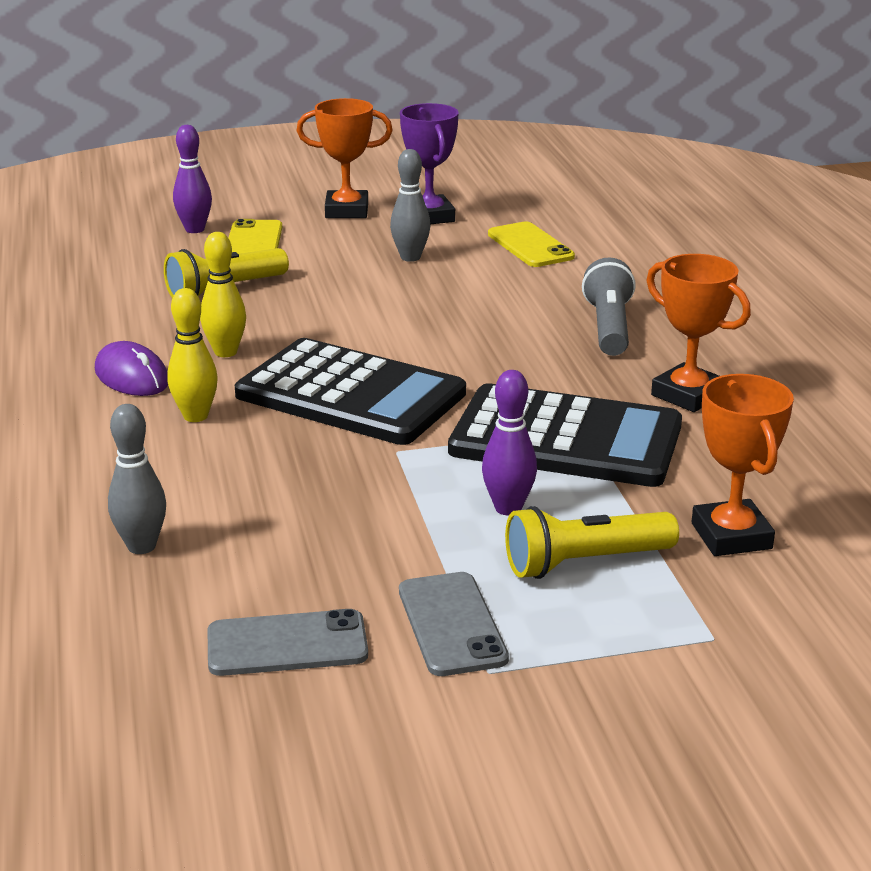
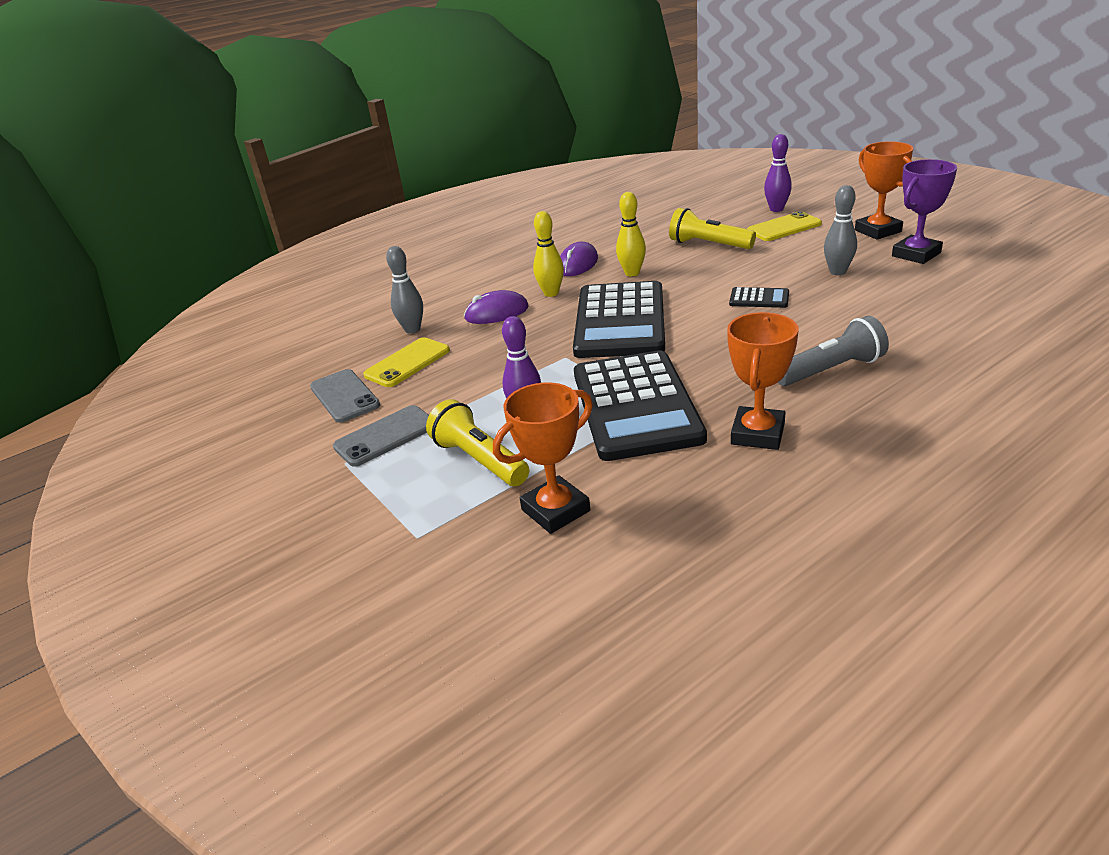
camera: 70 degrees right, 5 degrees up
(194, 468) = (496, 313): none -> purple mouse
(412, 309) = (759, 298): none -> black calculator
(530, 246) = (929, 300): yellow phone -> yellow phone (407, 363)

